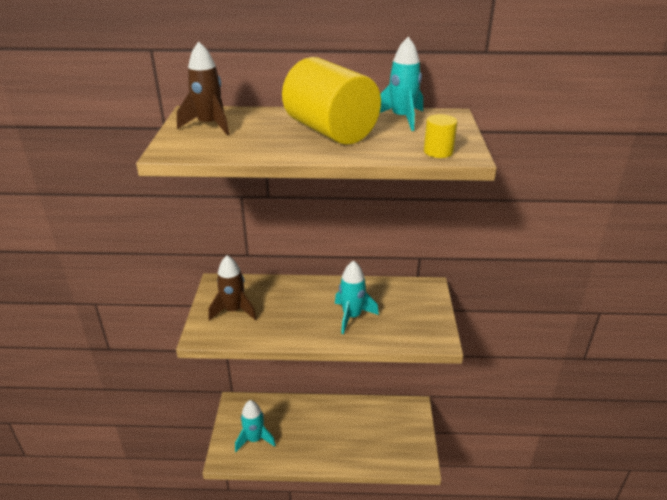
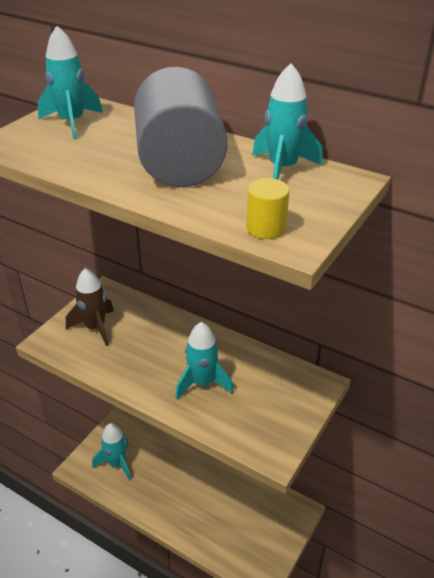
camera: 30 degrees right, 5 degrees up
(209, 125) = (72, 123): brown rocket -> turquoise rocket
(330, 131) = (180, 164): yellow cylinder -> grey cylinder

